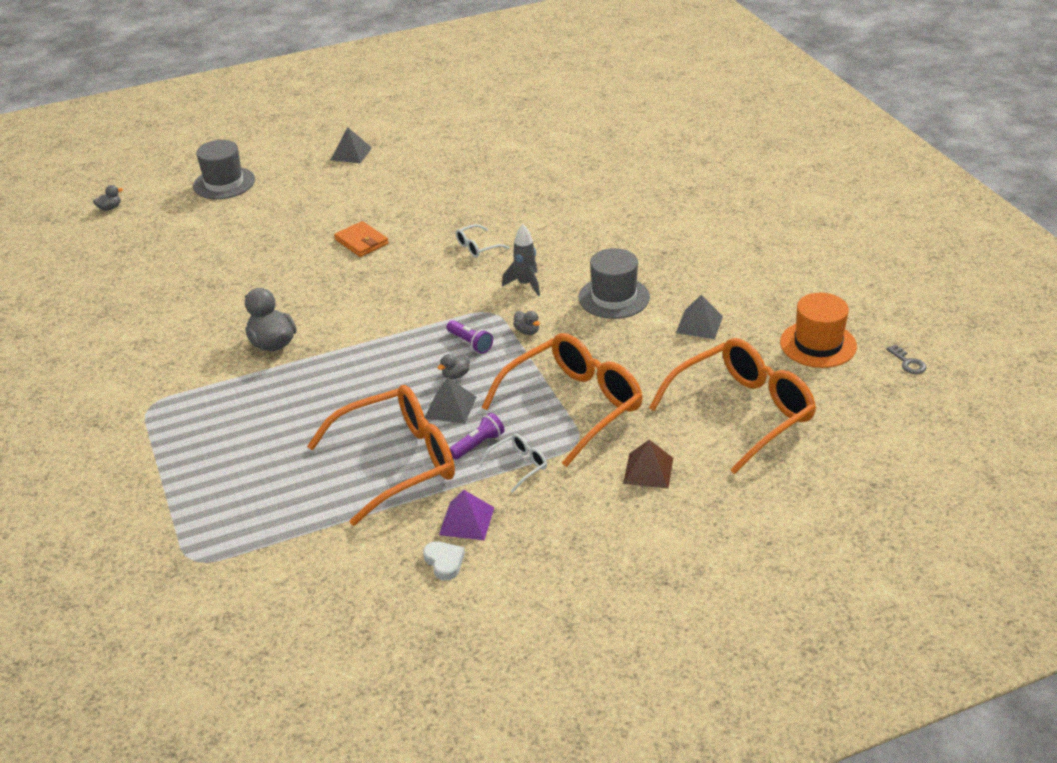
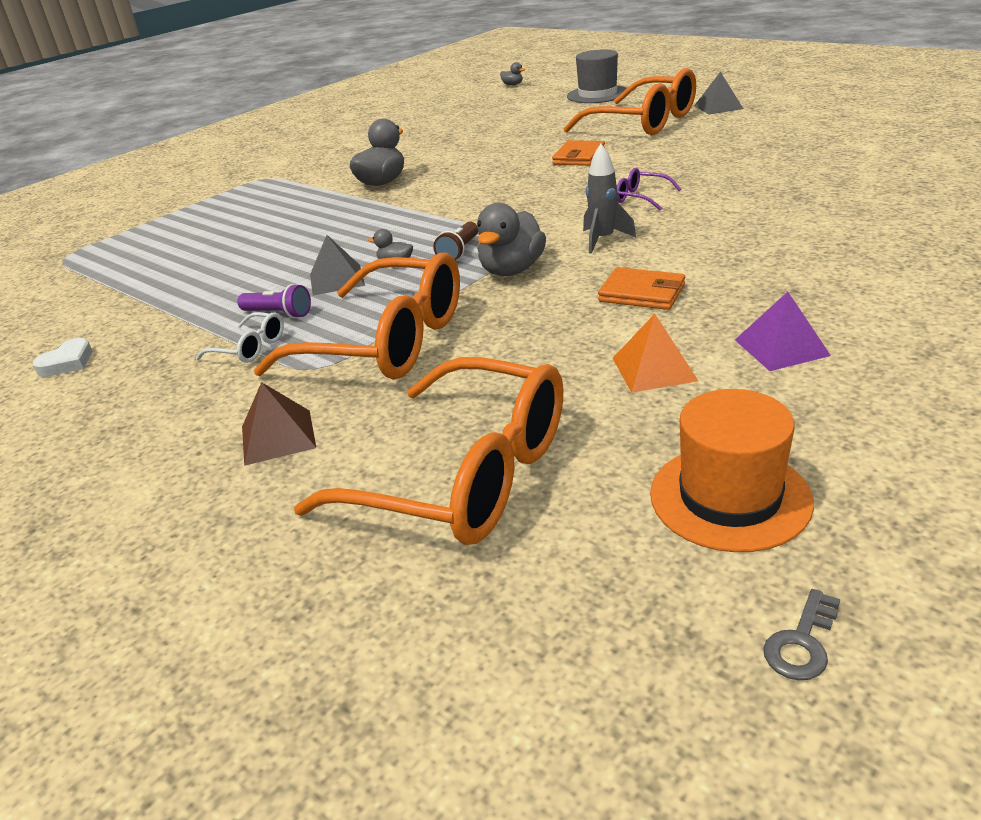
camera: 65 degrees right, 5 degrees down
(397, 462) = (229, 286): orange glasses -> orange glasses (643, 122)
(466, 521) = (140, 351): purple pyramid -> purple pyramid (781, 347)
(470, 343) = (459, 251): purple flashlight -> brown flashlight
(477, 247) = (641, 198): white glasses -> purple glasses
(527, 331) = (512, 270): grey duck -> grey duck, size x2.02
(614, 297) = (642, 293): grey hat -> orange wallet
(699, 324) = (654, 369): grey pyramid -> orange pyramid

